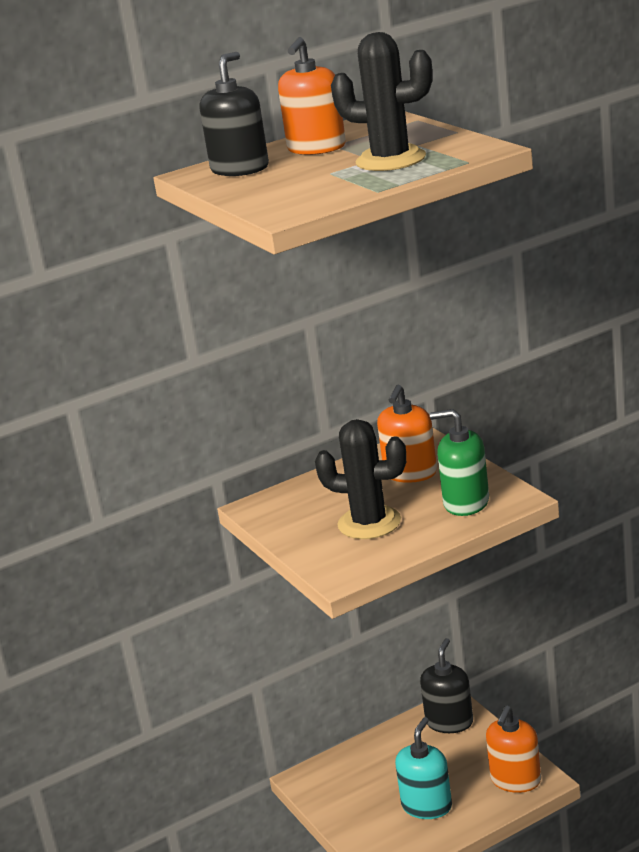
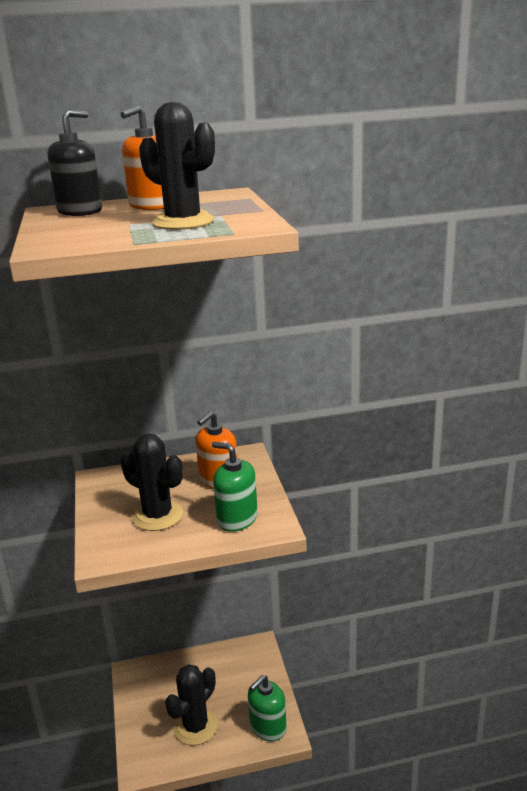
camera: 15 degrees right, 0 degrees up
(427, 806) = (195, 727): turquoise soap dispenser -> black cactus
(449, 722) = (250, 659): black soap dispenser -> none
(515, 780) = (268, 727): orange soap dispenser -> green soap dispenser

